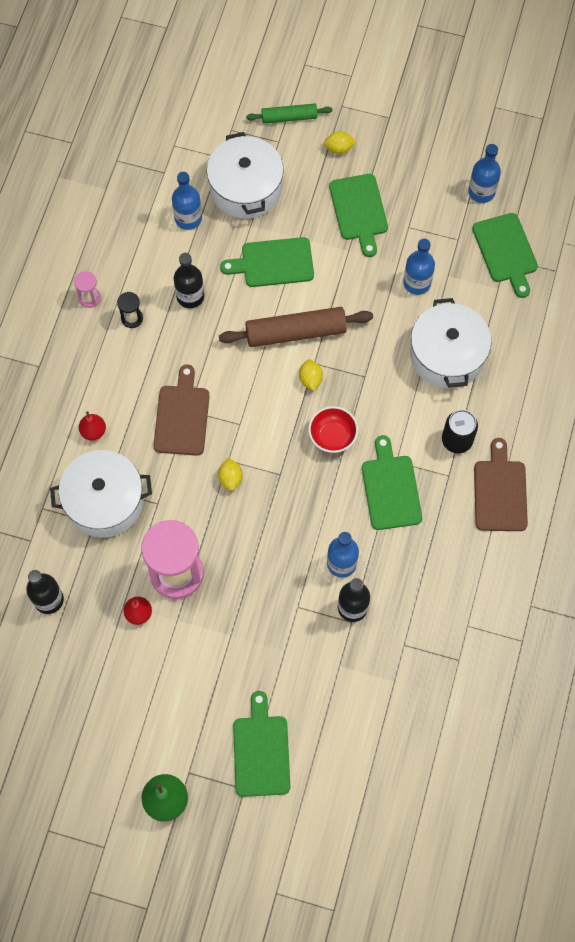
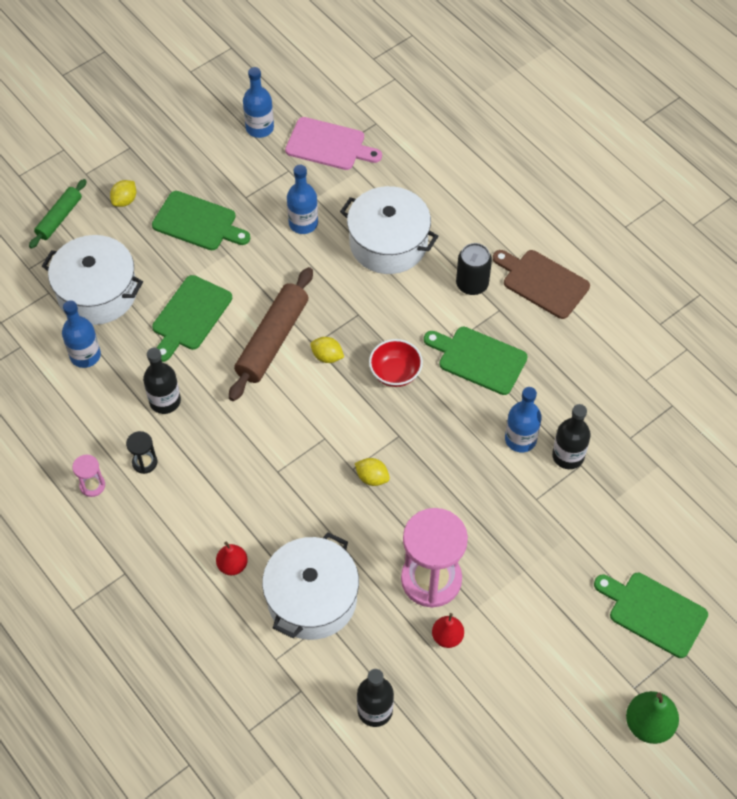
camera: 55 degrees left, 10 degrees down
(182, 416) = (279, 480): brown cutting board -> none
(506, 251) = (329, 145): green cutting board -> pink cutting board

